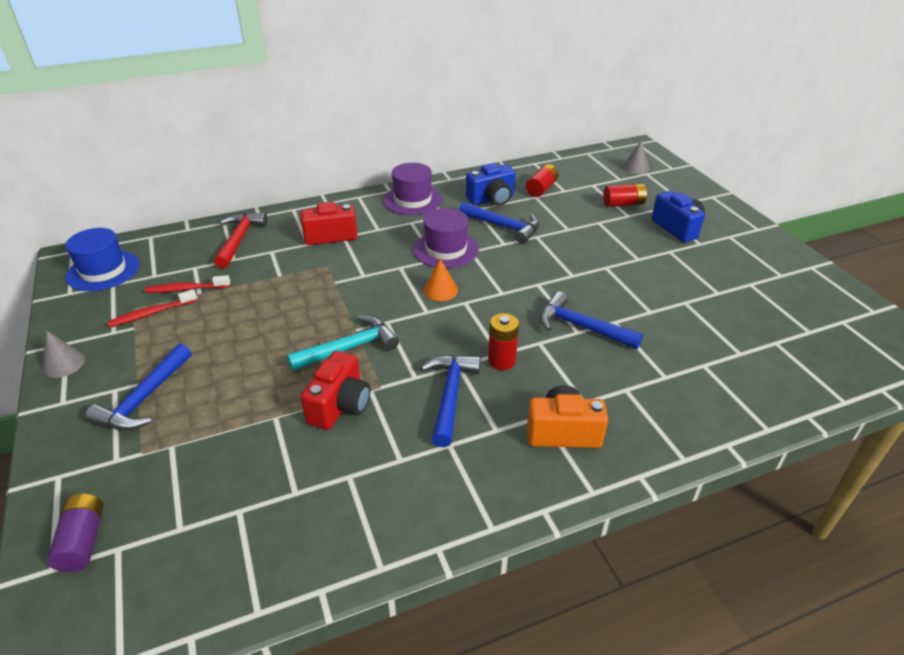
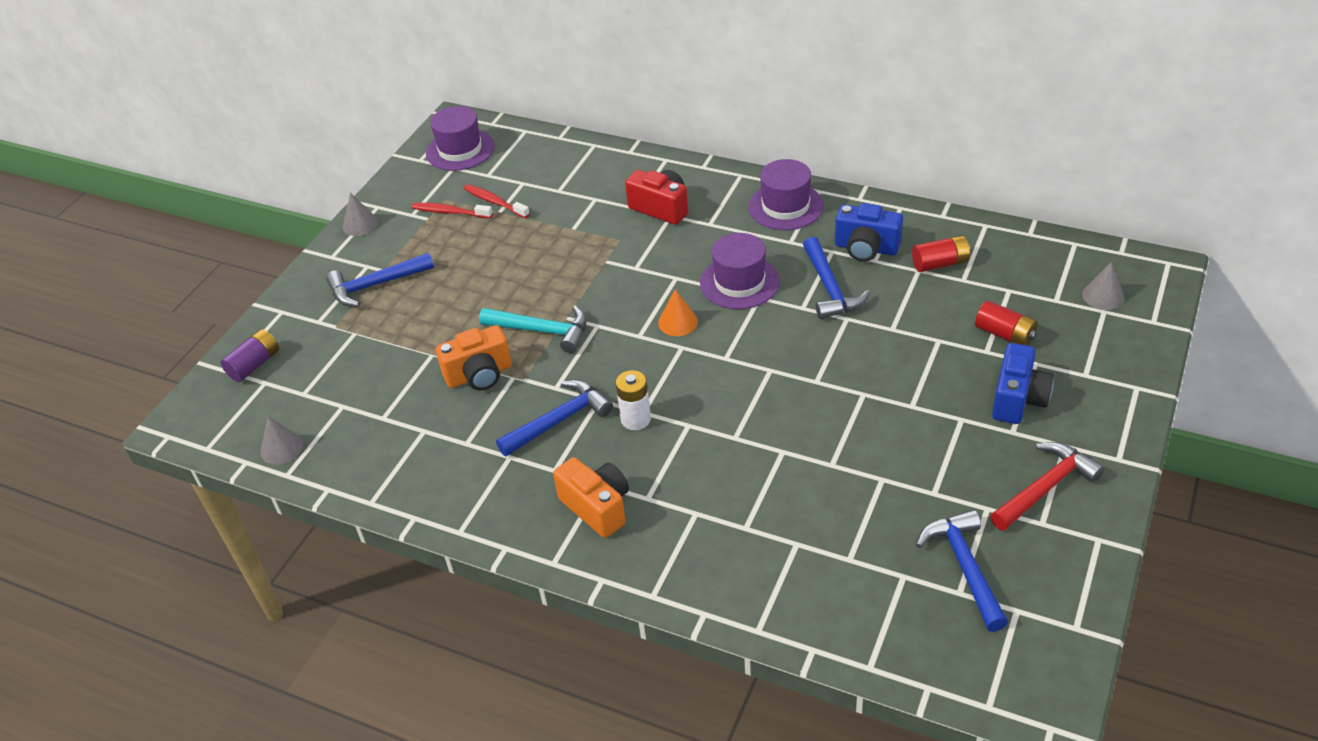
camera: 50 degrees right, 5 degrees up
(103, 271) = (460, 150): blue hat -> purple hat
(218, 593) = (281, 448): none -> grey cone
(239, 240) = (584, 171): red hammer -> red hammer (1045, 488)
(340, 406) = (479, 375): red camera -> orange camera
(501, 361) = (635, 419): red battery -> white battery
(581, 327) = (745, 436): blue hammer -> blue hammer (965, 567)

